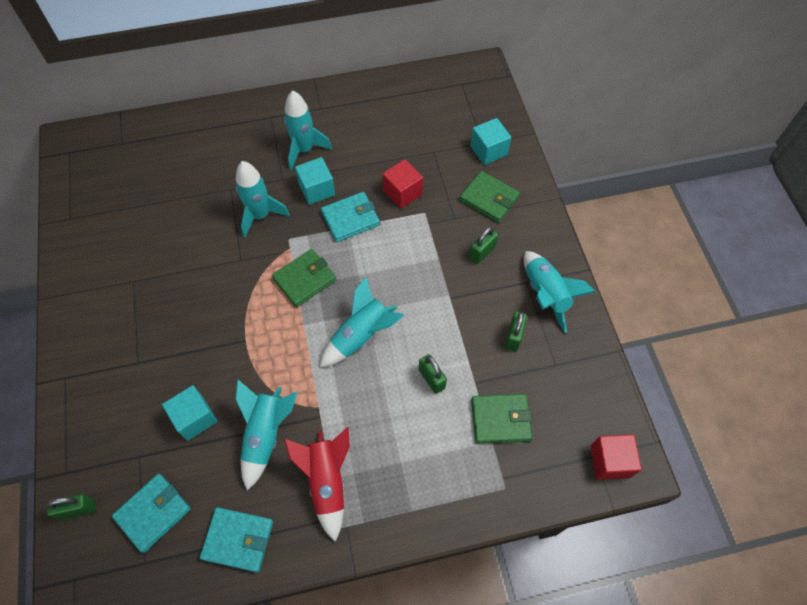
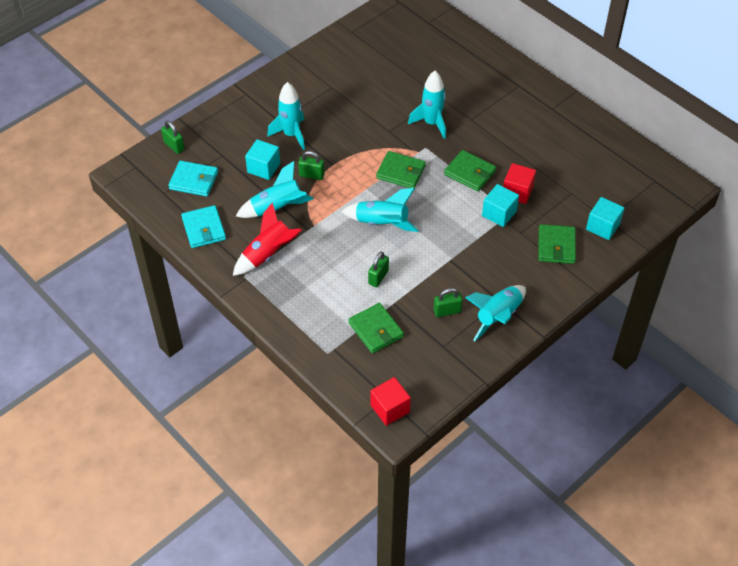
camera: 60 degrees right, 10 degrees down
(304, 150) = (506, 118): turquoise rocket -> turquoise rocket (291, 135)
(317, 189) = (478, 142): turquoise cube -> turquoise cube (499, 213)
(350, 218) = (469, 173): turquoise wallet -> green wallet
(482, 252) = (503, 262): green padlock -> green padlock (311, 175)

